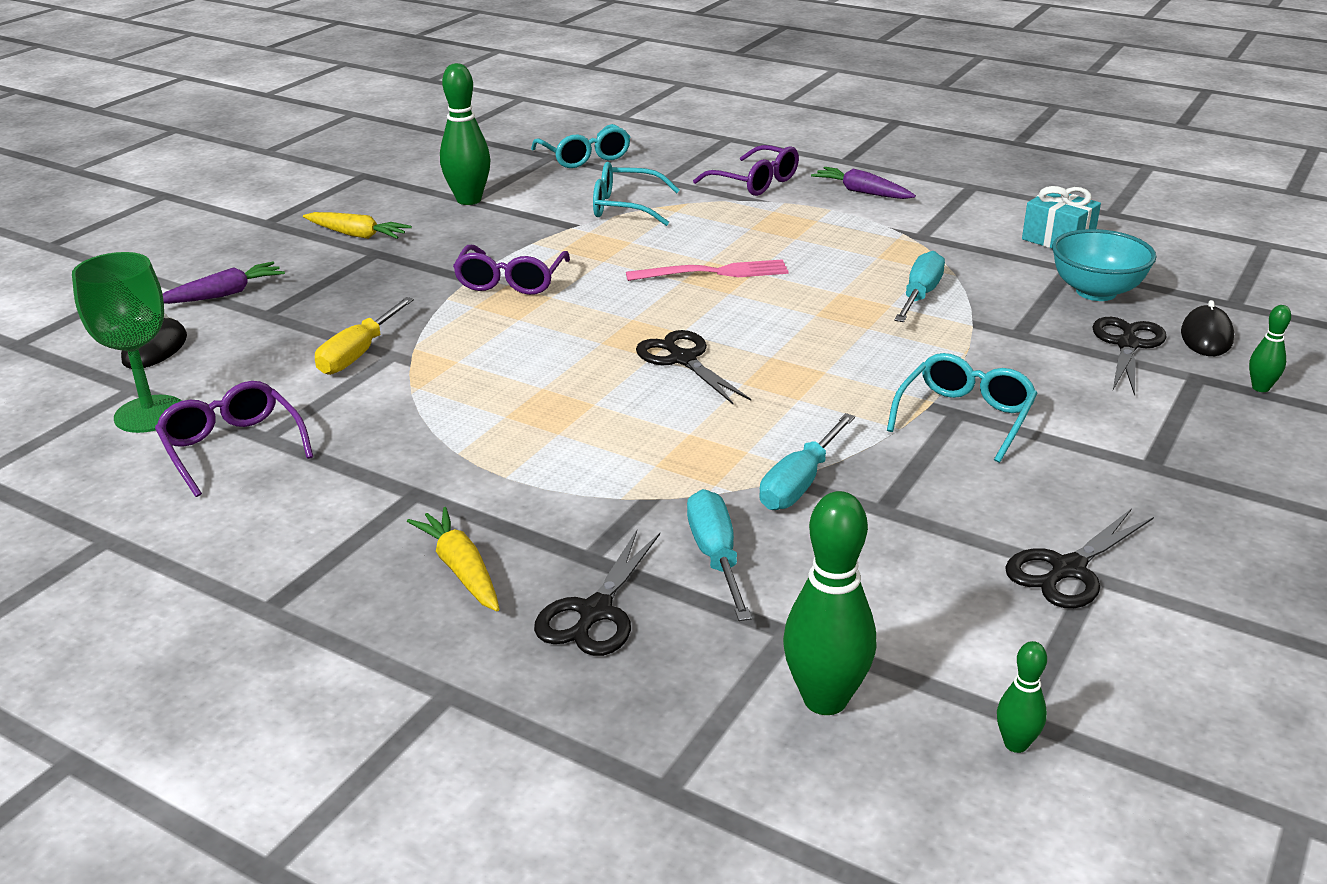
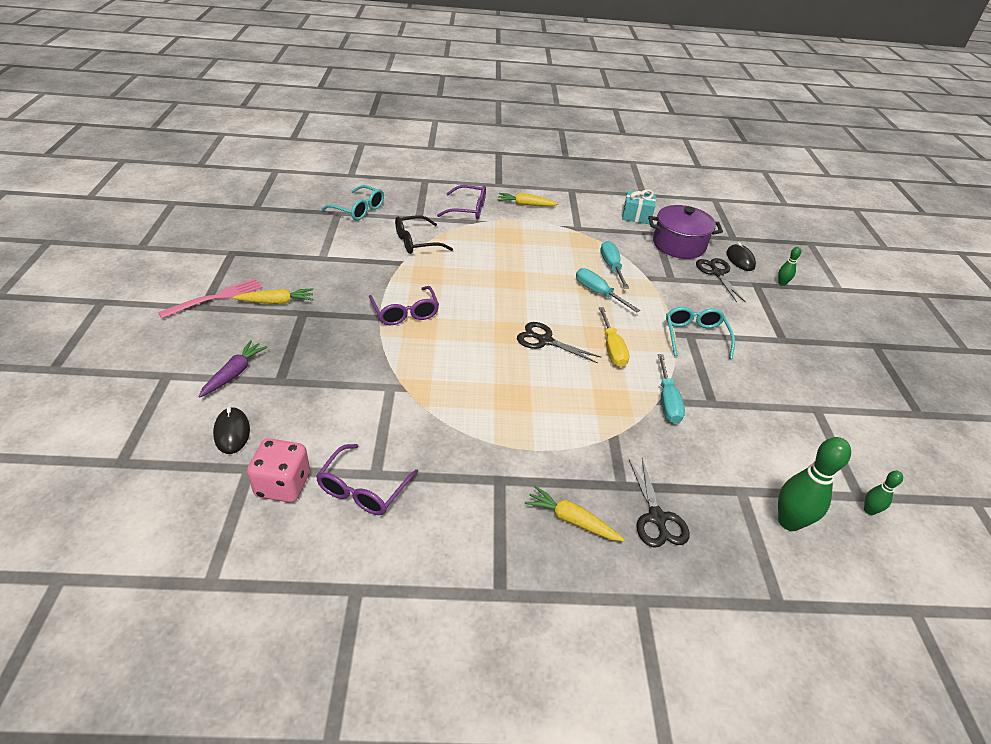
camera: 35 degrees left, 10 degrees up
(149, 414) = (283, 485): green goblet -> pink dice
(232, 447) = (363, 489): purple glasses -> purple glasses turned 90 degrees counterclockwise
(358, 354) = (369, 393): yellow screwdriver -> yellow screwdriver (612, 349)
(469, 200) = (320, 257): green bowling pin -> none
(625, 207) = (416, 242): turquoise glasses -> black glasses
(714, 272) = (505, 277): pink fork -> pink fork (216, 298)
(715, 556) = (674, 460): turquoise screwdriver -> turquoise screwdriver (598, 293)
(862, 192) = (526, 205): purple carrot -> yellow carrot
(1068, 569) = (805, 409): black scissors -> none
(1096, 292) = (678, 245): turquoise bowl -> purple pot

